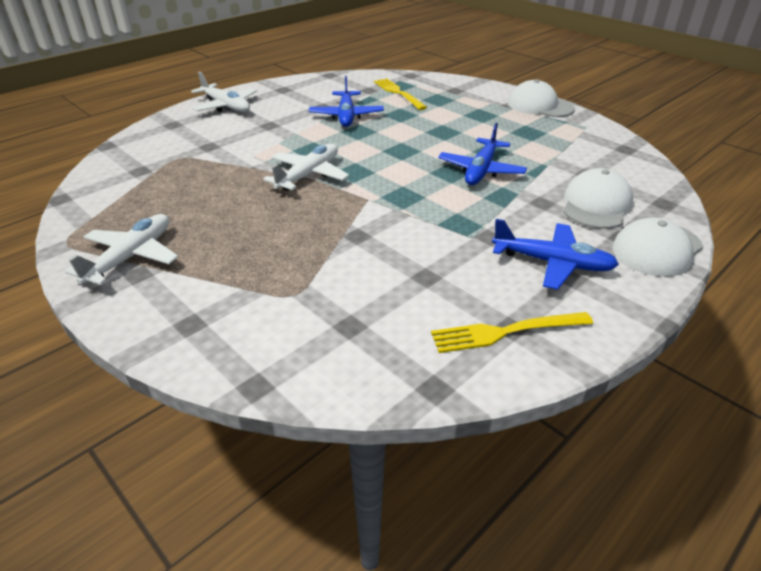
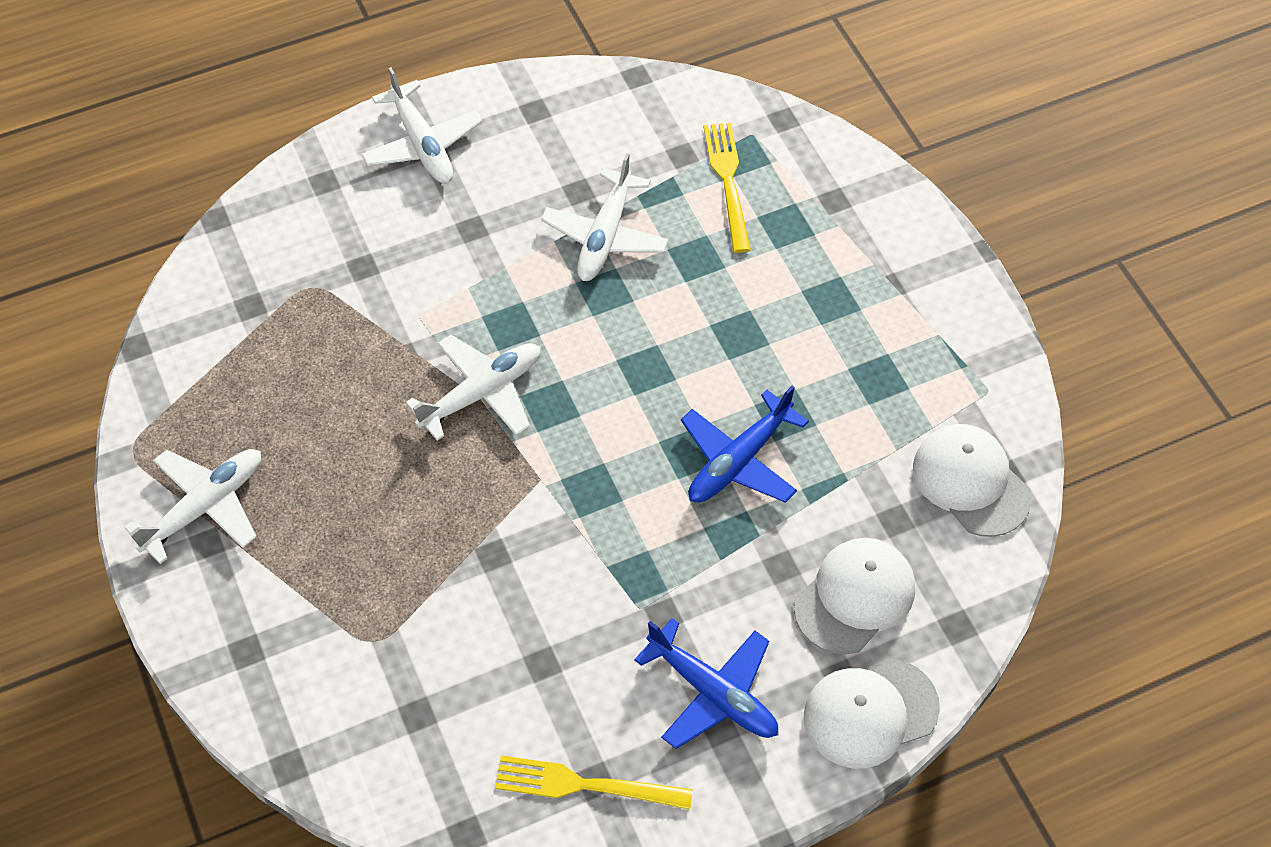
camera: 20 degrees right, 20 degrees up
(346, 116) = (605, 235): blue plane -> white plane
(540, 106) = (953, 300): white cap -> white cap (971, 482)

